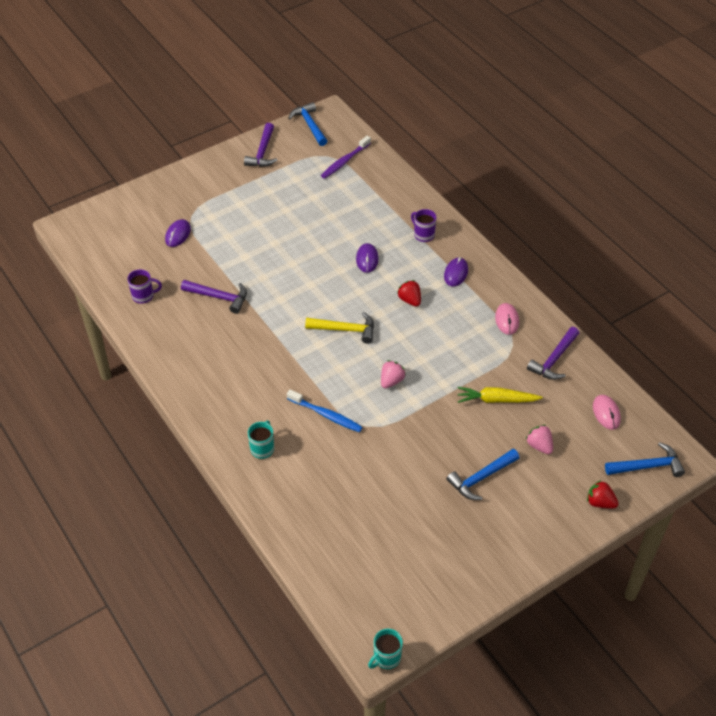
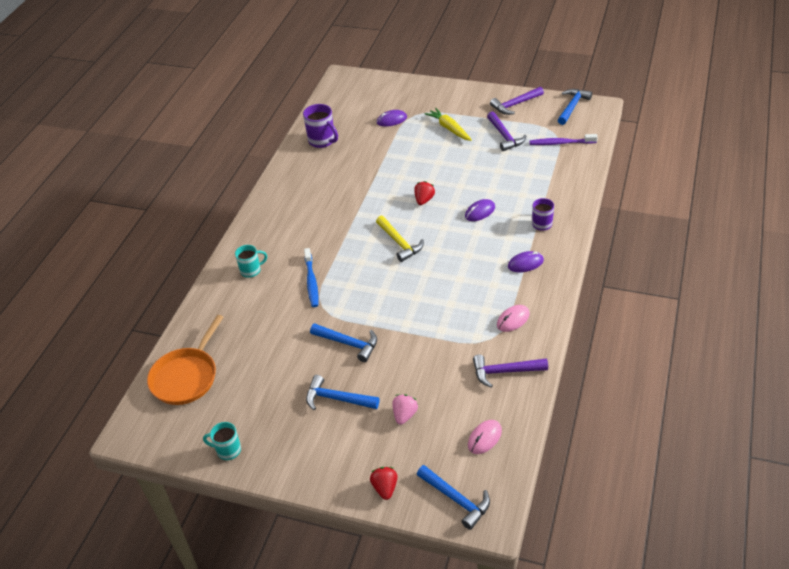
camera: 55 degrees right, 5 degrees down
(144, 296) = (322, 141): purple mug -> purple mug, size x1.51
(219, 297) = (359, 170): purple hammer -> purple hammer (504, 136)
(348, 570) = (186, 377): none -> orange pan
(386, 658) = (128, 442): turquoise mug -> turquoise mug (228, 450)
(391, 381) = (378, 294): pink strawberry -> none
(410, 300) = (467, 256): red strawberry -> red strawberry (424, 200)
(427, 434) = (348, 343): none -> blue hammer
(496, 400) = (424, 362): yellow carrot -> yellow carrot (449, 128)

